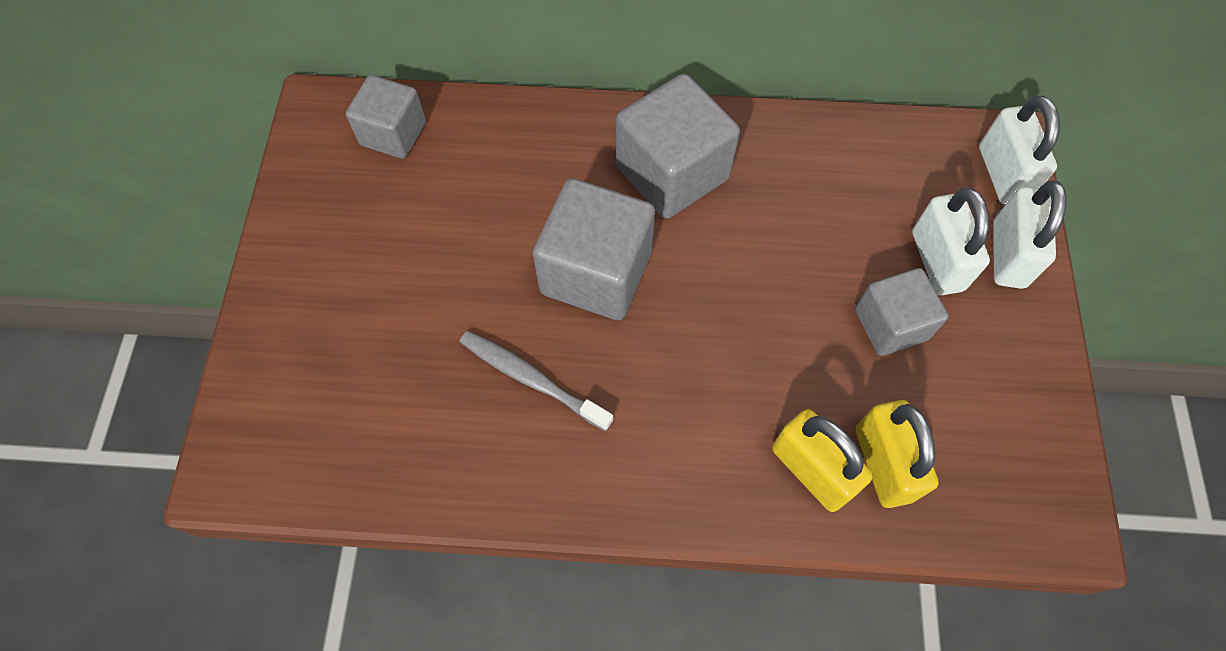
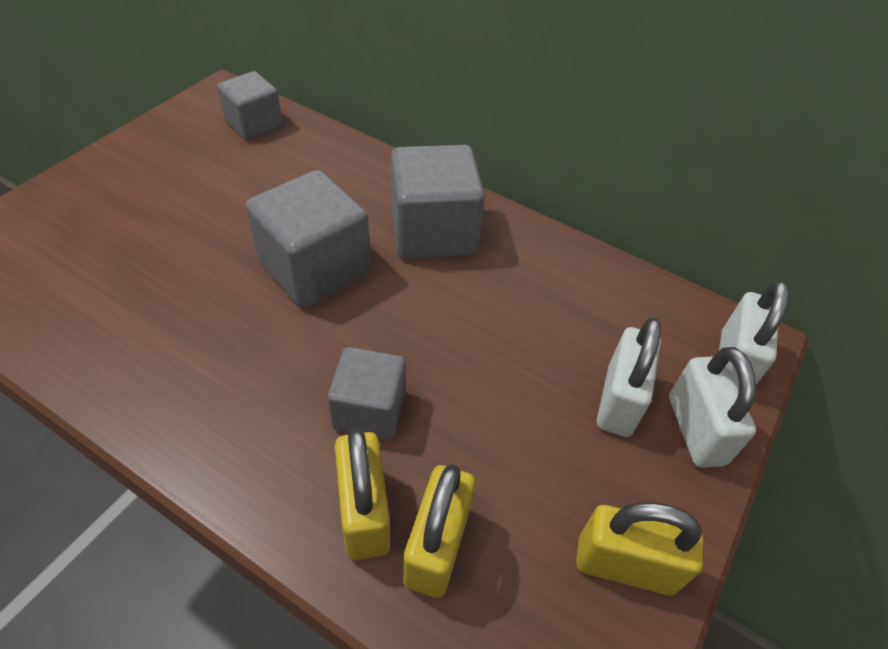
camera: 25 degrees right, 15 degrees down
(531, 379) = (198, 315): grey toothbrush -> none
(890, 324) = (535, 430): grey cube -> grey cube (369, 410)
(1008, 254) = (695, 430): white padlock -> white padlock turned 45 degrees counterclockwise
(1021, 398) = (625, 565): none -> yellow padlock

